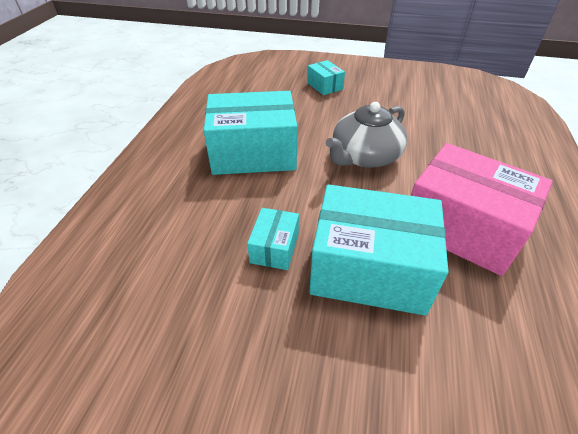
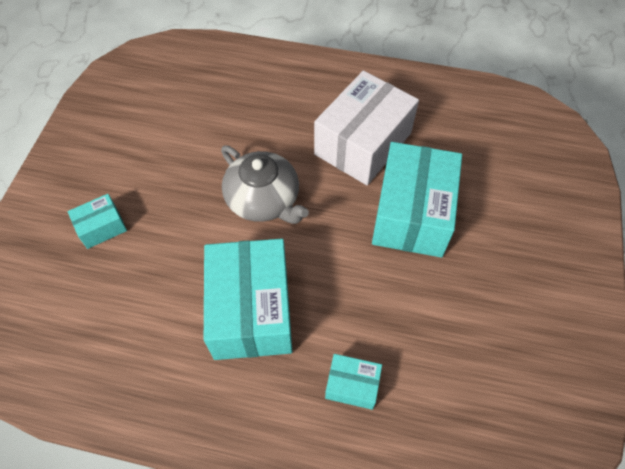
camera: 90 degrees left, 15 degrees up
(275, 248) = (396, 284): turquoise box -> turquoise box (352, 385)
(462, 227) = (363, 143): pink box -> white box

